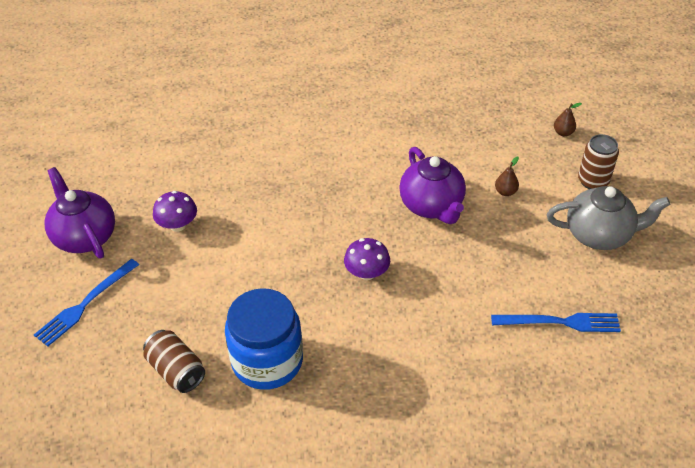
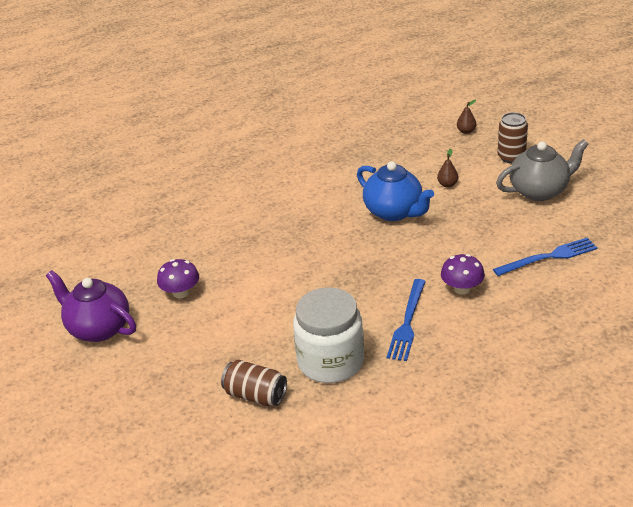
camera: 20 degrees left, 10 degrees down
(85, 304) = (136, 376): blue fork -> blue fork (407, 322)
(267, 361) = (330, 361): blue jar -> white jar
(367, 273) = (372, 274): purple mushroom -> purple mushroom (462, 288)
(431, 206) = (394, 212): purple teapot -> blue teapot

